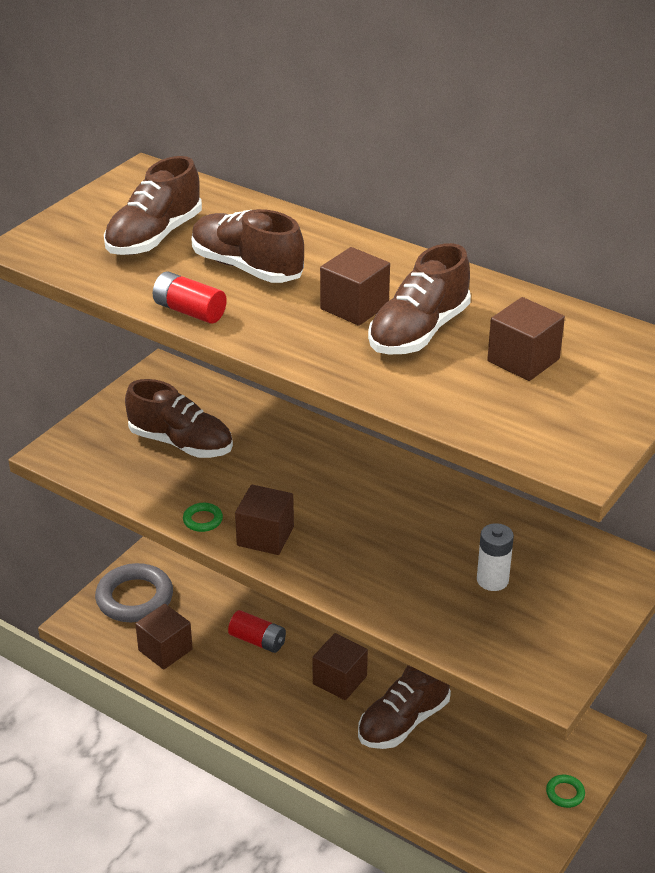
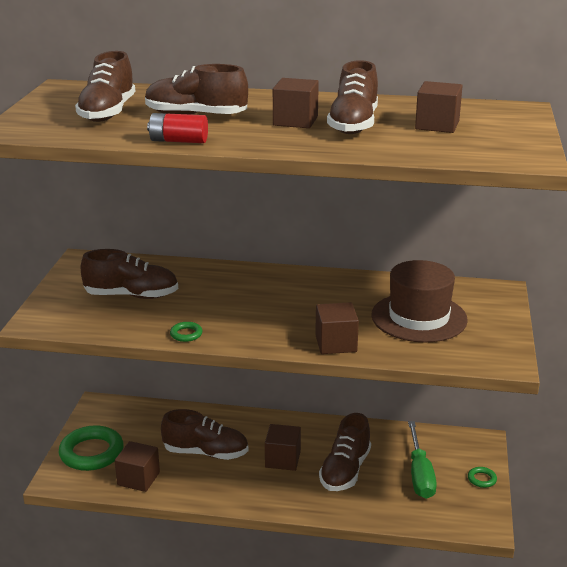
camera: 25 degrees left, 10 degrees down
(134, 598) = (91, 453): grey ring -> green ring
(258, 640) = (206, 453): red battery -> brown shoe
(265, 536) = (241, 332): brown cube -> brown cube (336, 343)
(491, 758) = (420, 474): none -> green screwdriver
(492, 580) = (419, 317): white battery -> brown hat

